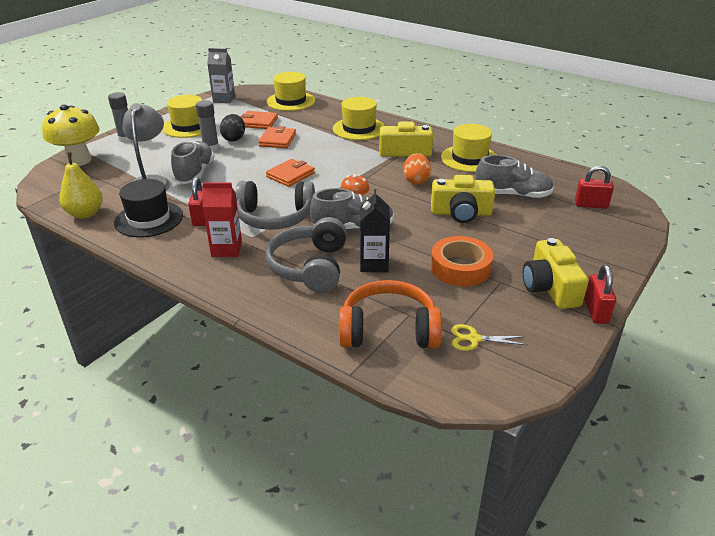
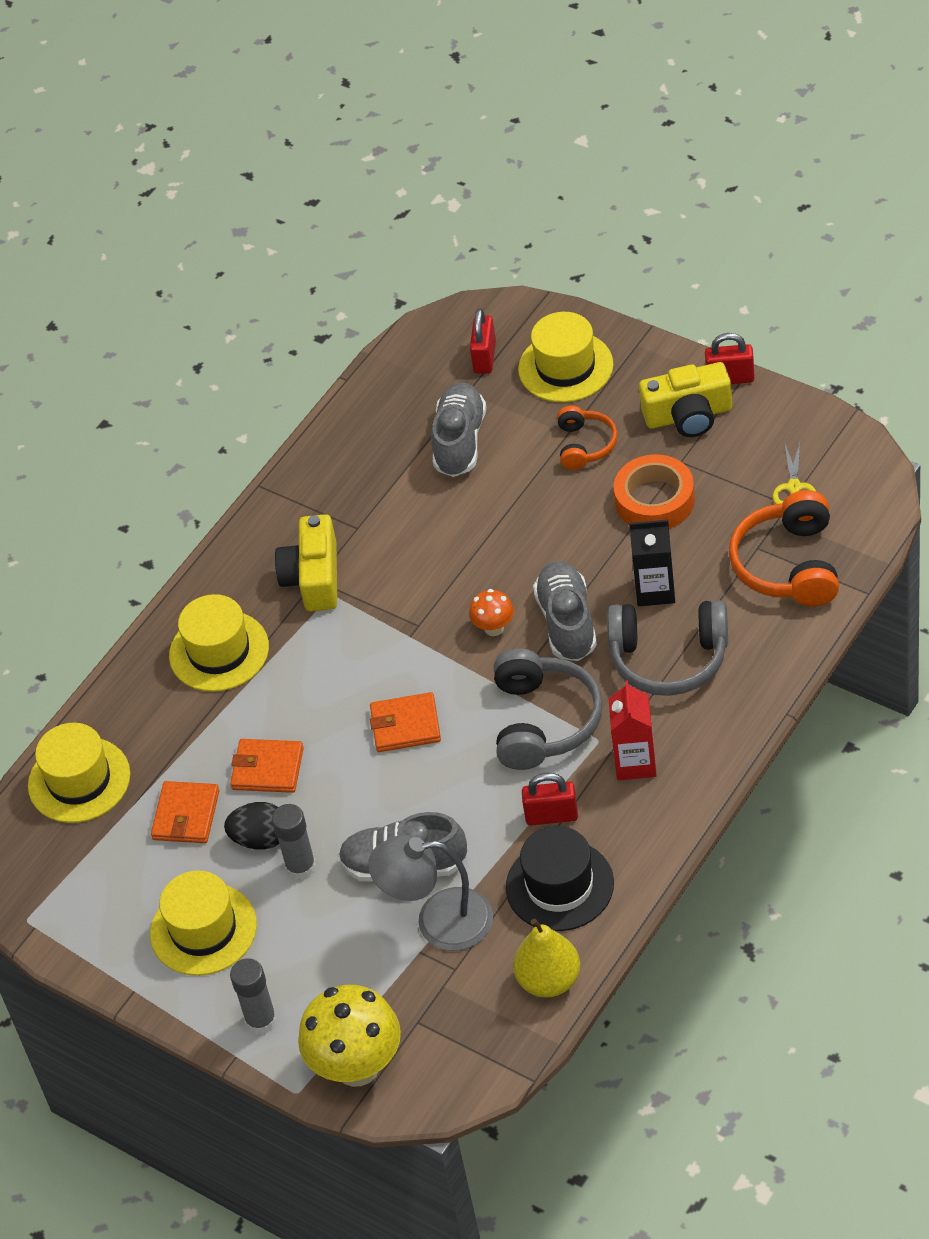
camera: 85 degrees left, 15 degrees up
(224, 99) = (62, 903): grey carton -> none
(290, 175) = (405, 725): orange wallet -> orange wallet turned 45 degrees counterclockwise
(416, 181) = (419, 557): orange egg -> none
(461, 213) = (516, 501): yellow camera -> none
(469, 158) = (340, 491): yellow hat -> yellow hat (565, 367)
(513, 240) = (585, 445): none -> orange headphones

